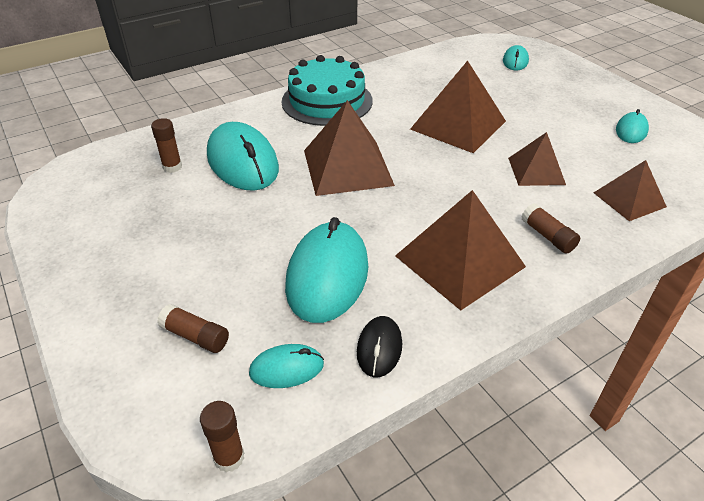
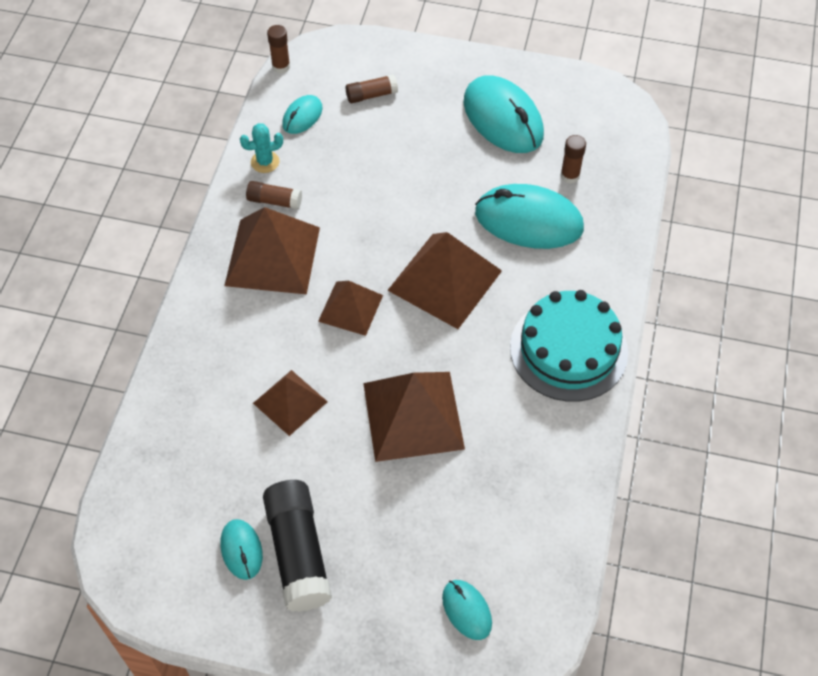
camera: 135 degrees right, 15 degrees up
(327, 275) = (345, 181): turquoise mouse -> turquoise mouse (503, 118)
(379, 348) = (265, 162): black mouse -> turquoise cactus
(547, 236) = (228, 328): brown glue stick -> brown glue stick (274, 201)
(593, 114) = (298, 552): none -> black glue stick
(629, 199) = (188, 425): brown pyramid -> brown pyramid (350, 308)

